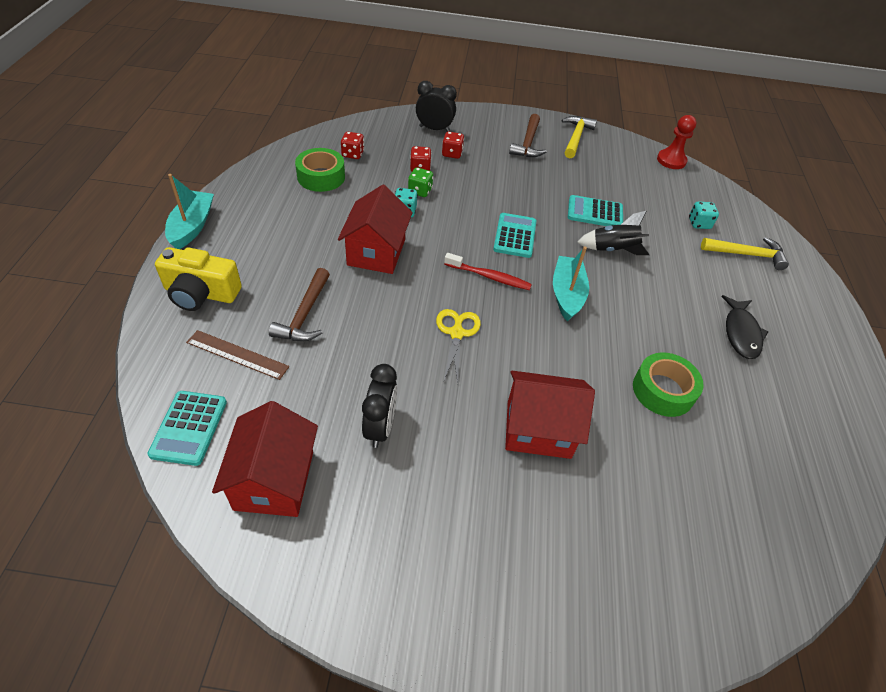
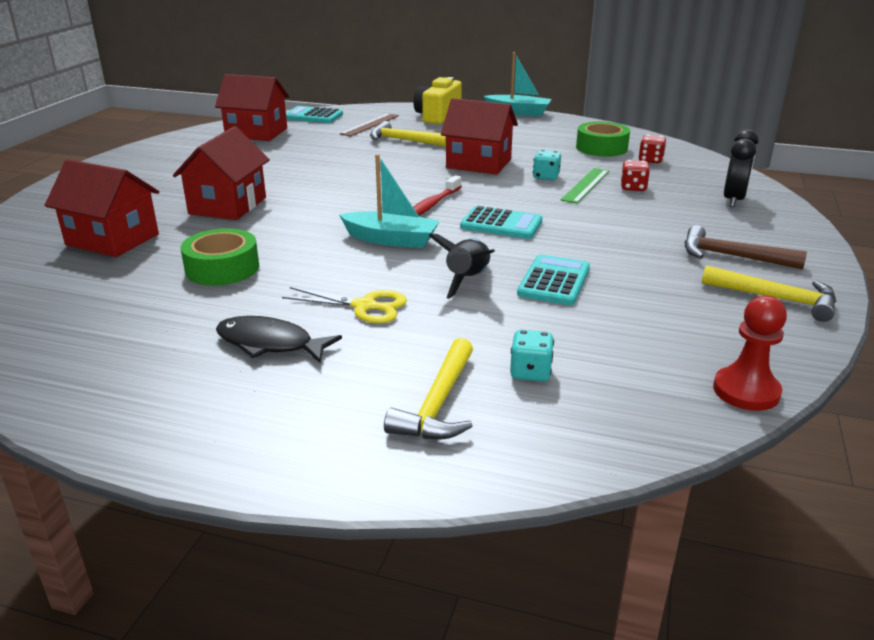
camera: 105 degrees right, 20 degrees down
(305, 314) = (403, 140): brown hammer -> yellow hammer
(380, 427) = (275, 157): black clock -> none
(420, 191) = (585, 185): green dice -> green ruler
(452, 153) = (675, 206): red dice -> none
(457, 333) = (357, 186): yellow scissors -> yellow scissors (364, 306)
(653, 504) = (112, 239): none -> red house

